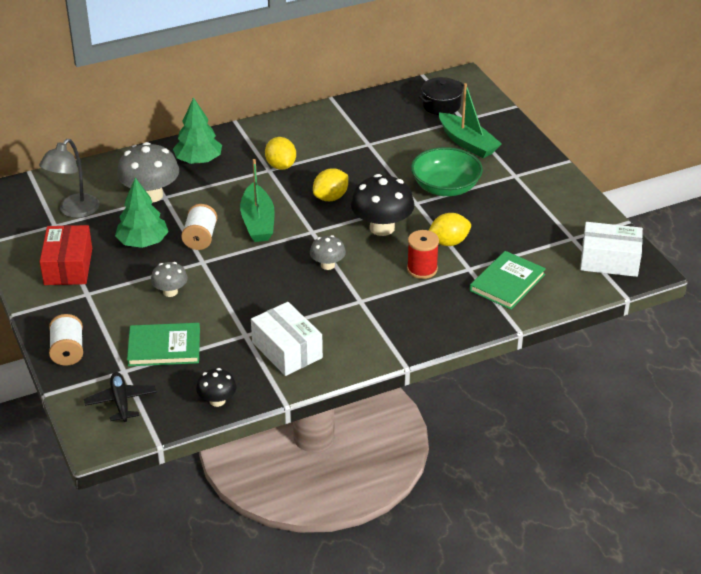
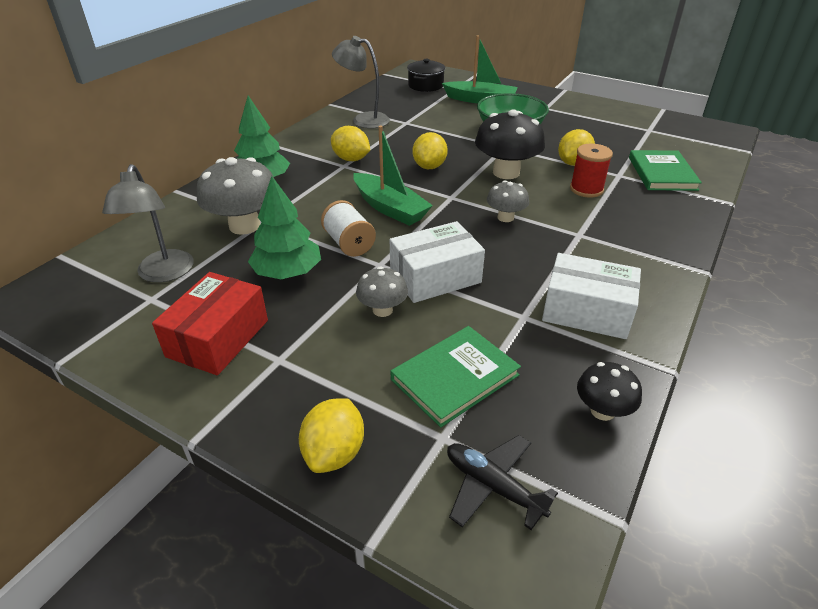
camera: 35 degrees left, 0 degrees up
(68, 266) = (218, 338): red box -> red box turned 60 degrees clockwise
(68, 351) = (334, 453): white spool -> yellow lemon
(337, 127) = (363, 120): none -> grey lamp
(609, 260) = (697, 134): white box -> white box (435, 277)

